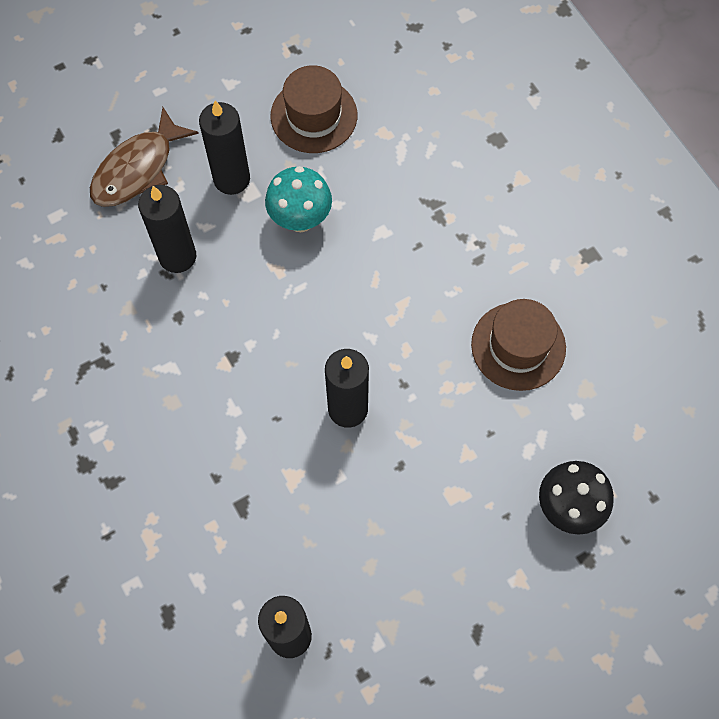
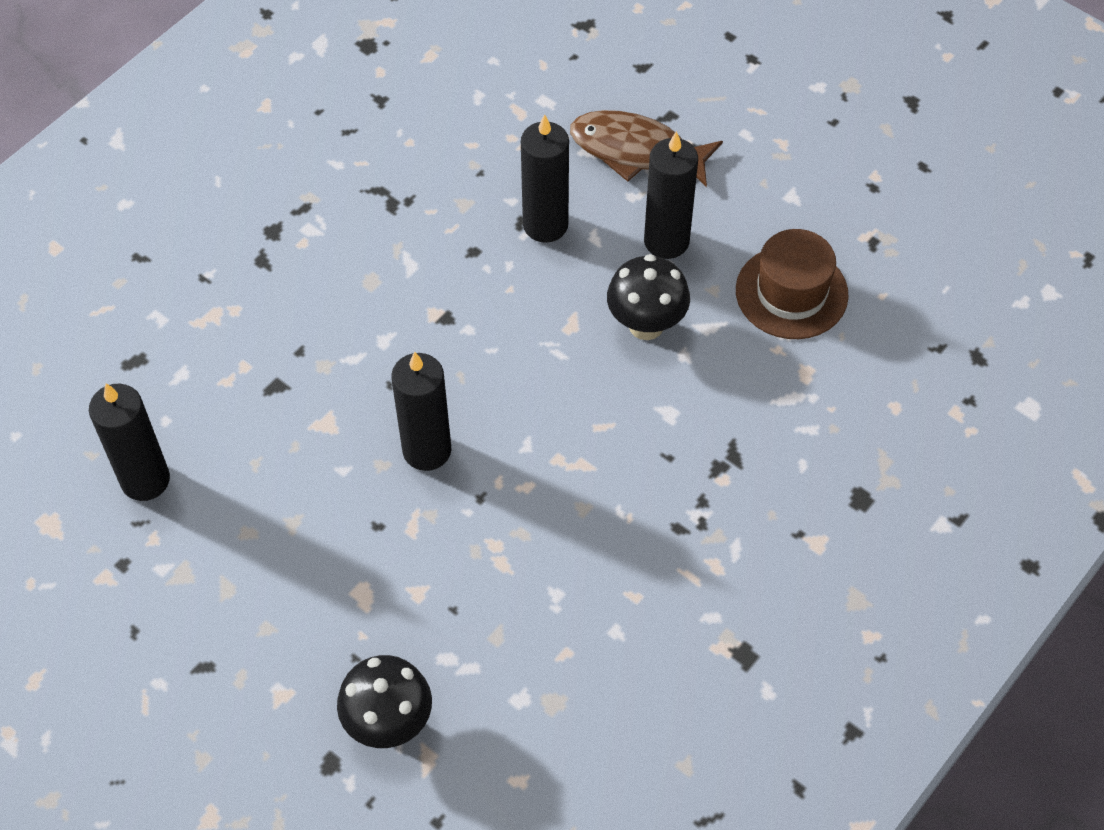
camera: 70 degrees right, 10 degrees down
(300, 219) = (646, 325): turquoise mushroom -> black mushroom
(518, 346) = (580, 607): brown hat -> none

